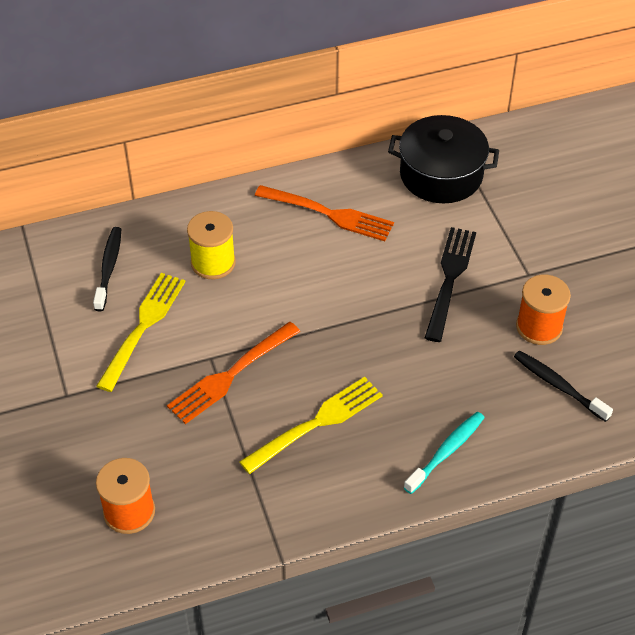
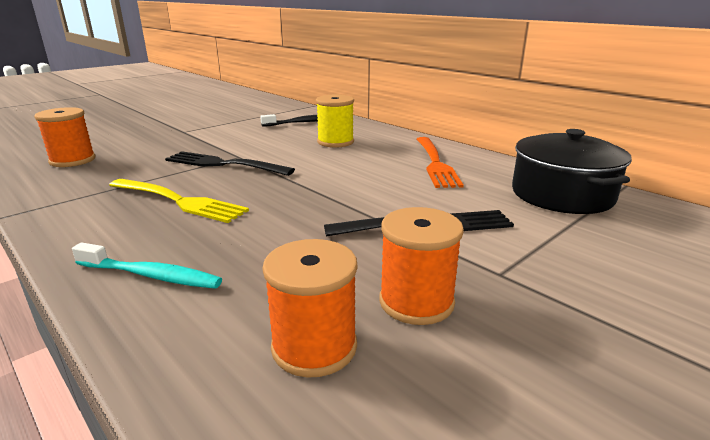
camera: 65 degrees right, 25 degrees down
(143, 327) = (256, 136): yellow fork -> none
(231, 375) = (224, 164): orange fork -> black fork
(558, 385) = (314, 346): black toothbrush -> orange spool

